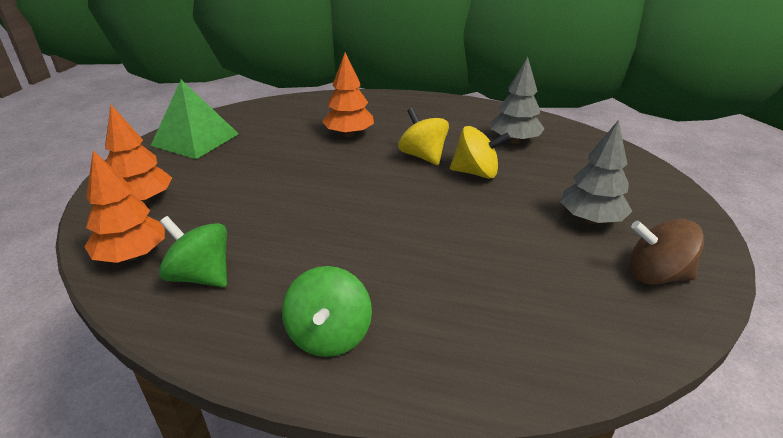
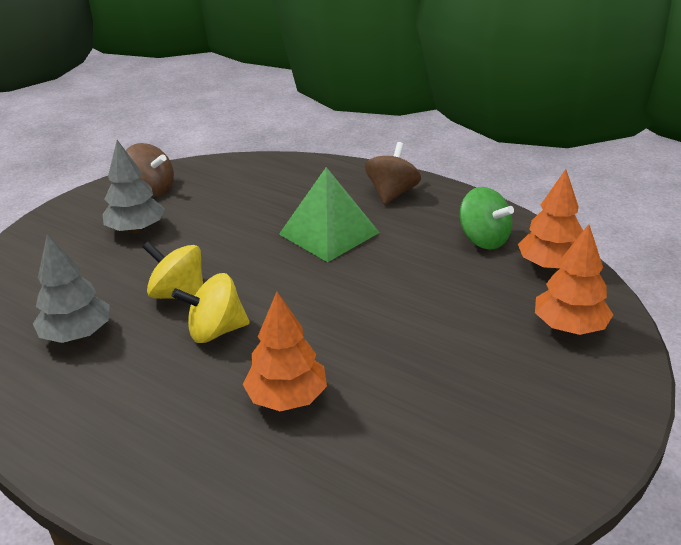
camera: 160 degrees left, 0 degrees up
(195, 139) = (536, 439): green pyramid -> green pyramid (329, 233)
(329, 335) = (392, 193): green spinning top -> brown spinning top
(423, 156) = (216, 331): yellow spinning top -> yellow spinning top turned 90 degrees clockwise

